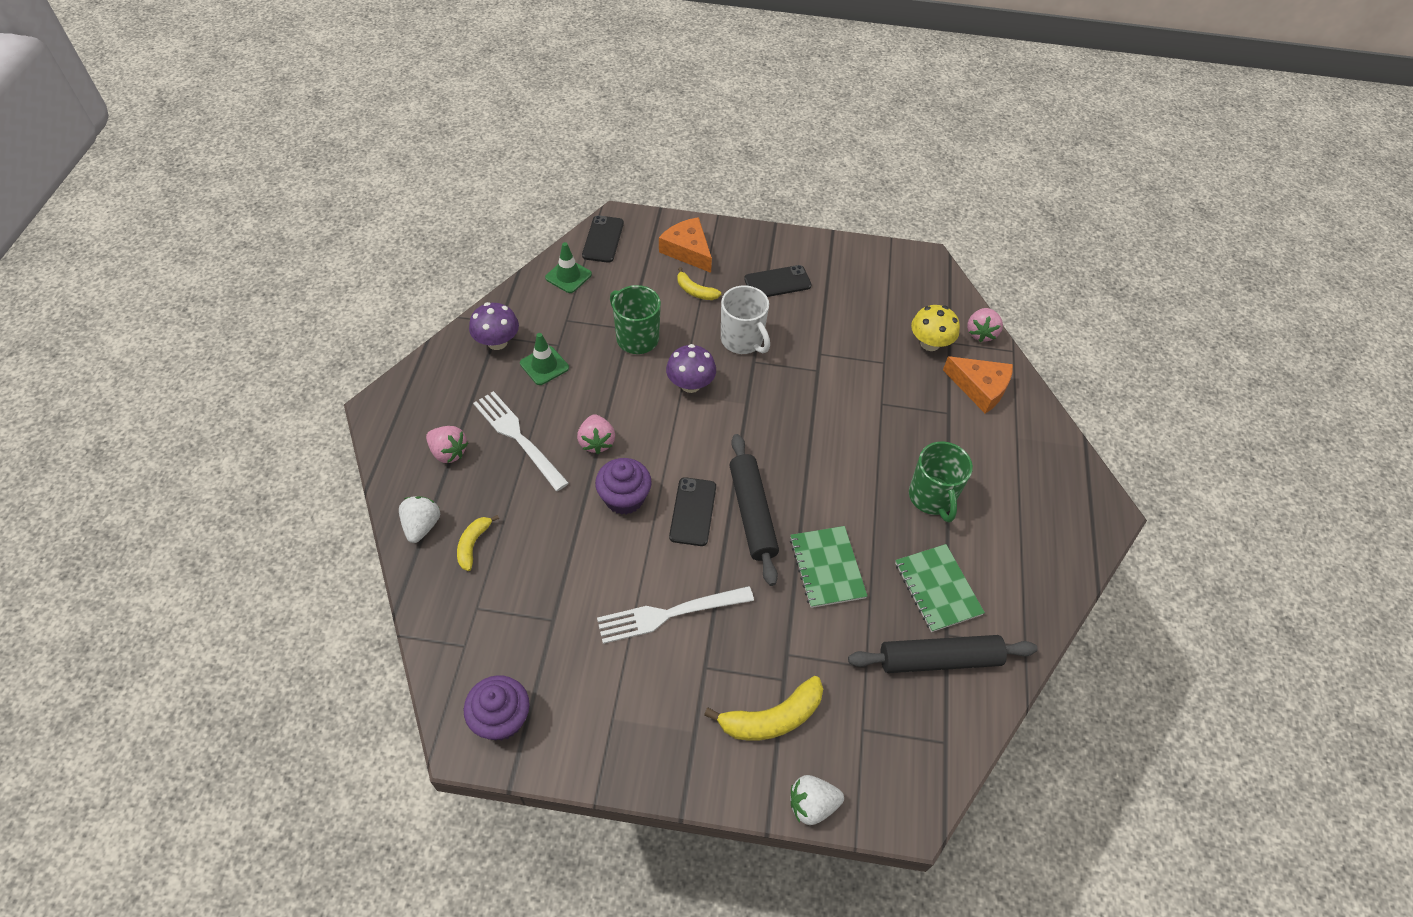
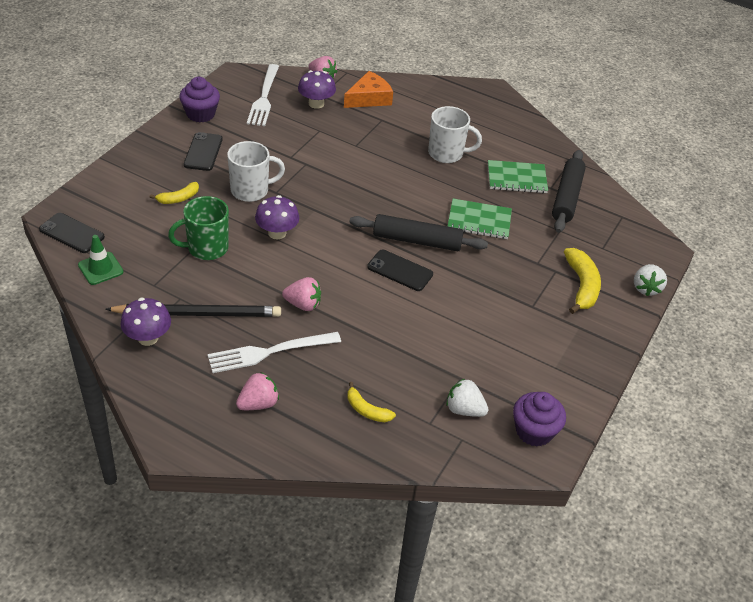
camera: 70 degrees left, 10 degrees down
(422, 526) = (330, 441): white strawberry -> white strawberry (464, 409)
(544, 365) = (198, 314): green traffic cone -> black pencil
(624, 498) = (367, 304): purple cupcake -> purple cupcake (200, 114)
(669, 614) = (483, 311): white fork -> white fork (264, 97)
(688, 250) = (128, 187): orange cheese -> none
(930, 343) = (316, 104): yellow mushroom -> purple mushroom
(932, 497) = (446, 154): green mug -> white mug

